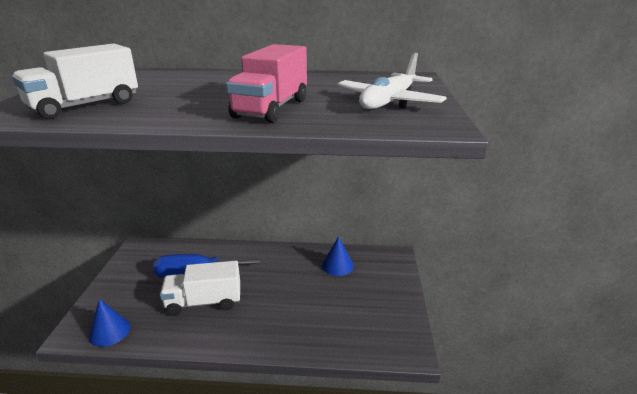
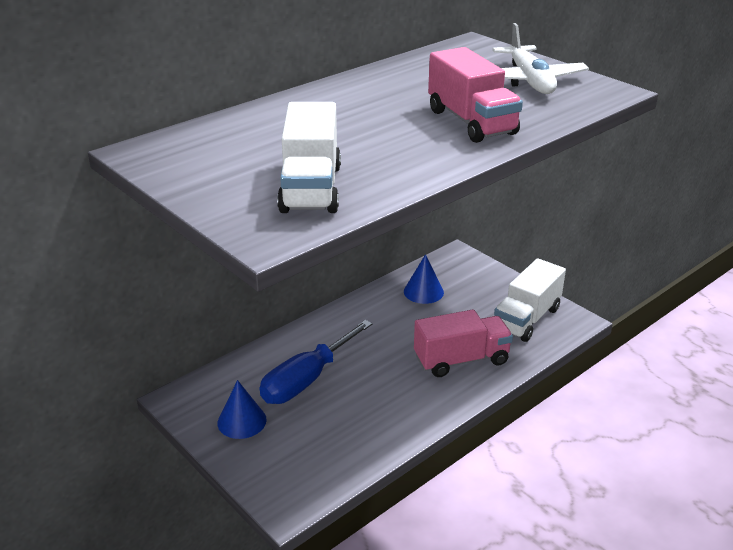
camera: 45 degrees left, 5 degrees up
(109, 331) = (320, 478): blue cone -> blue cone (242, 421)
(204, 302) = (361, 396): white truck -> white truck (526, 319)
(289, 321) = (461, 360): none -> pink truck

